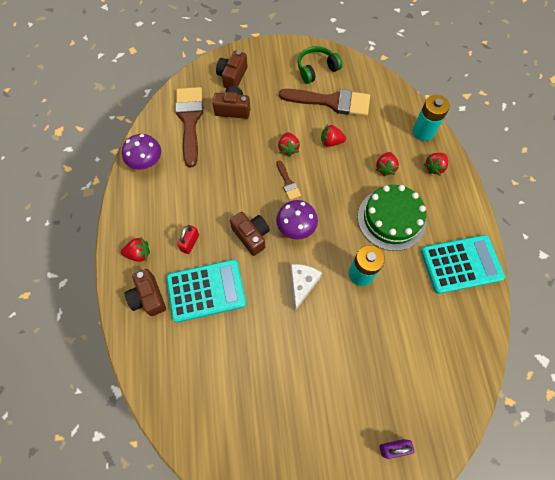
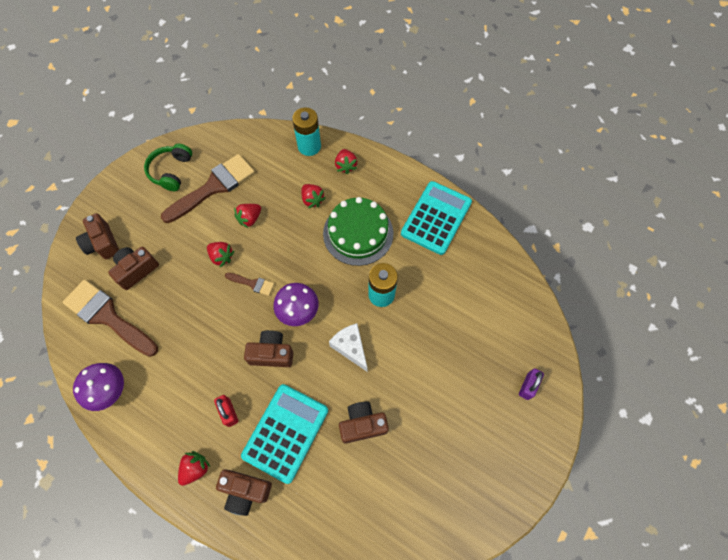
camera: 50 degrees left, 0 degrees up
(254, 339) = (362, 424): none -> brown camera

